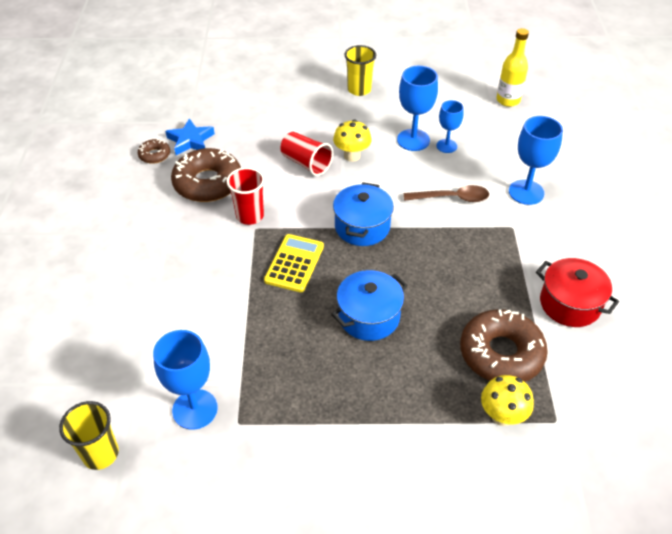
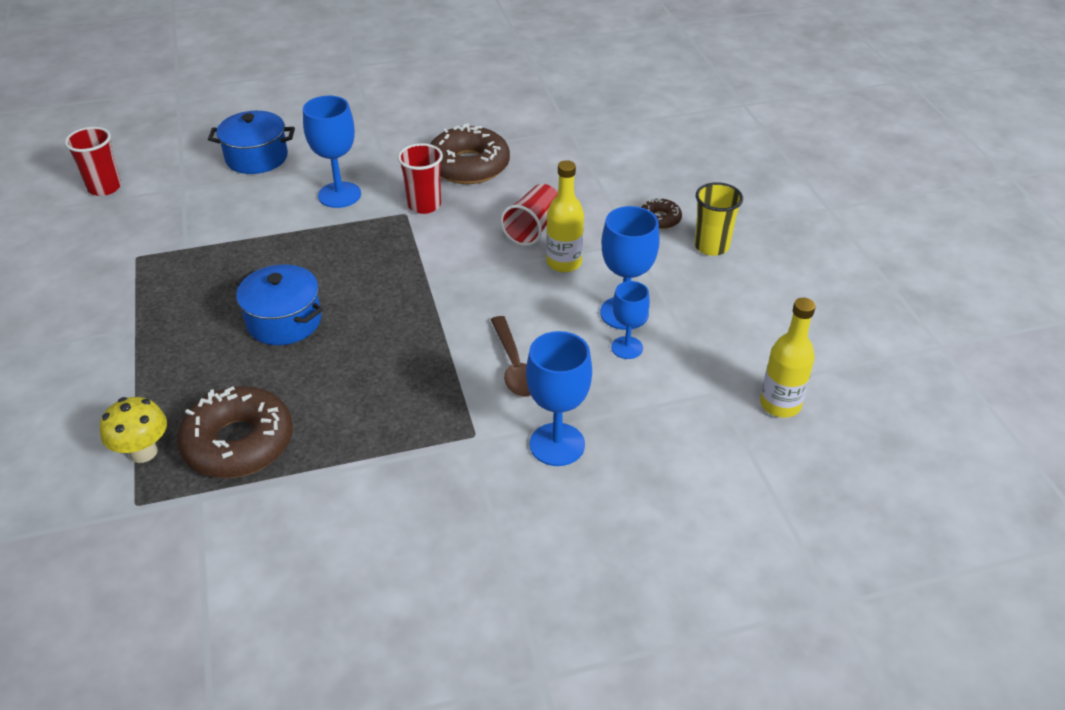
camera: 75 degrees right, 5 degrees down
(100, 454) = (104, 188): yellow cup -> red cup
(154, 155) = (501, 122): brown donut -> brown donut (660, 219)
(190, 140) = (536, 139): blue star -> none
(195, 409) = (152, 227): blue goblet -> blue goblet (339, 195)
(294, 263) = (357, 251): yellow calculator -> none
(352, 156) = (564, 263): yellow mushroom -> yellow bottle
(362, 227) = (432, 293): blue pot -> blue pot (257, 158)
(570, 304) = (335, 509): red pot -> none

